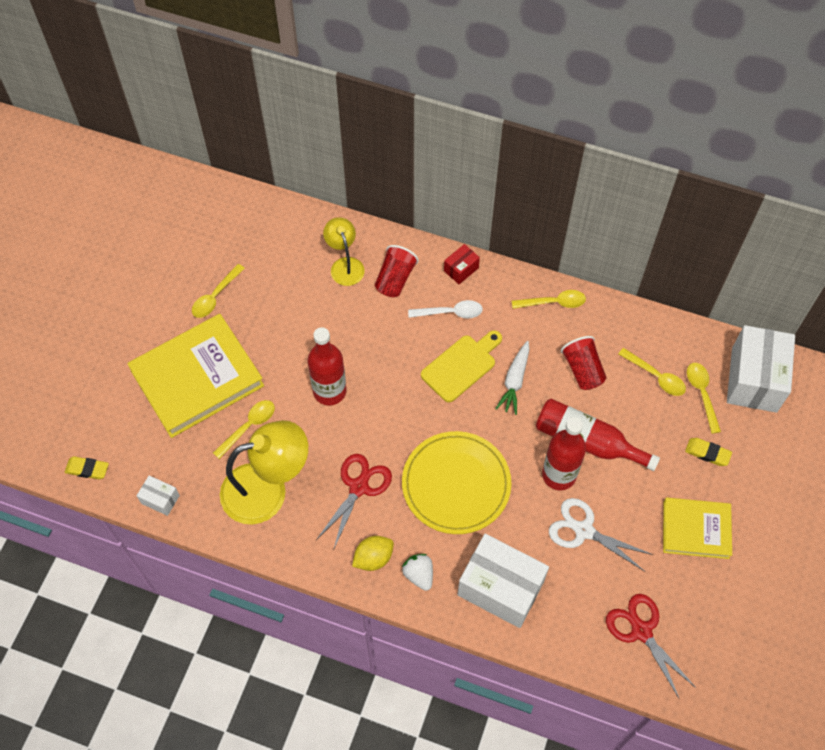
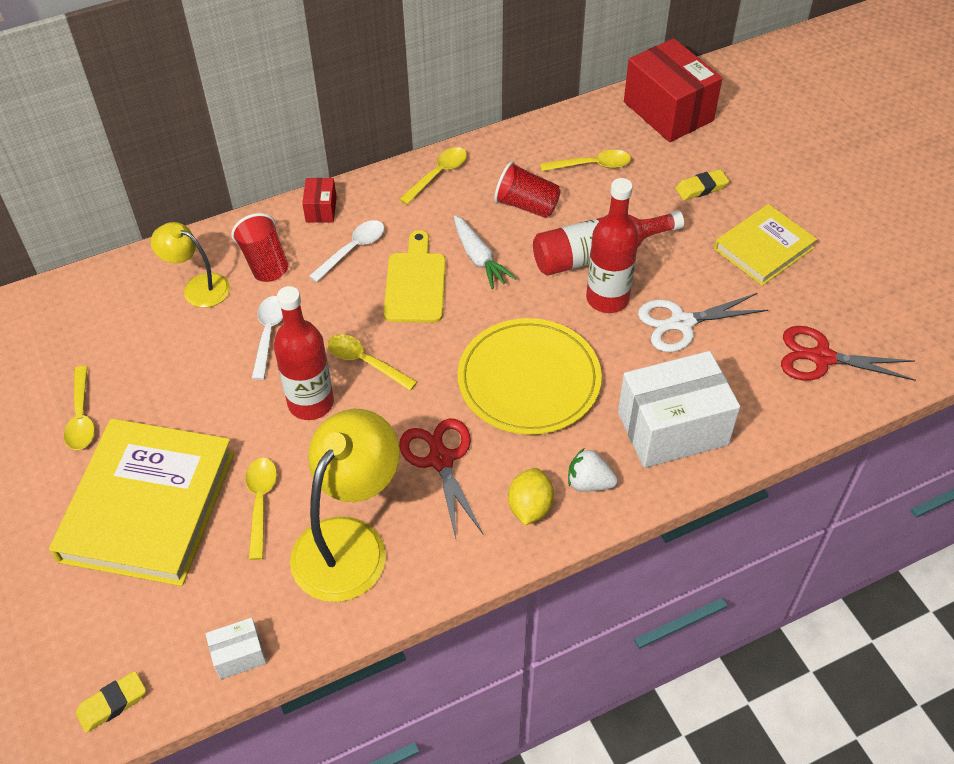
camera: 45 degrees left, 10 degrees down
(351, 328) = (268, 334): none -> white spoon
(702, 394) = (643, 150): yellow spoon -> yellow spoon (365, 362)
(754, 379) = (668, 111): white box -> red box

